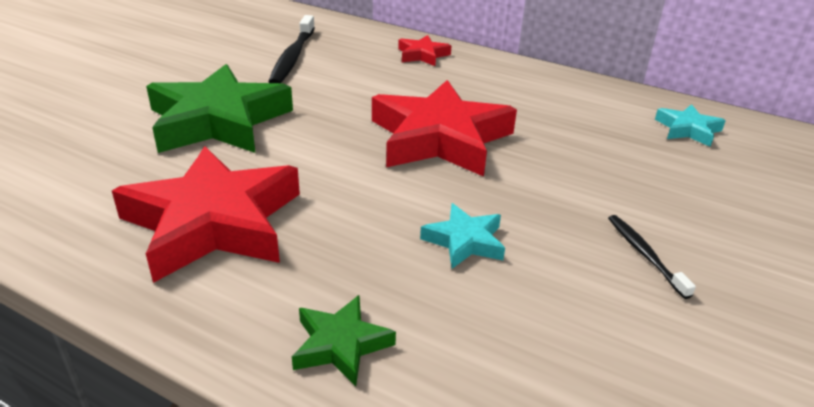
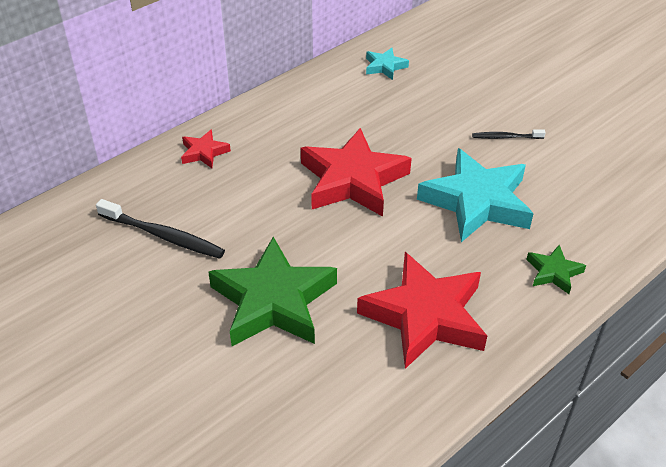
camera: 70 degrees left, 10 degrees up
(465, 241) = (477, 201): turquoise star -> turquoise star, size x2.15

